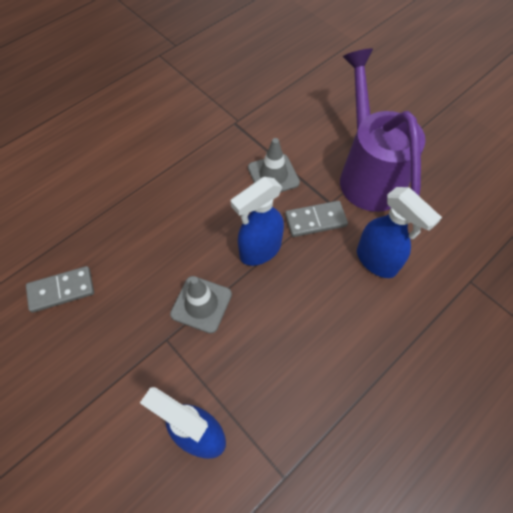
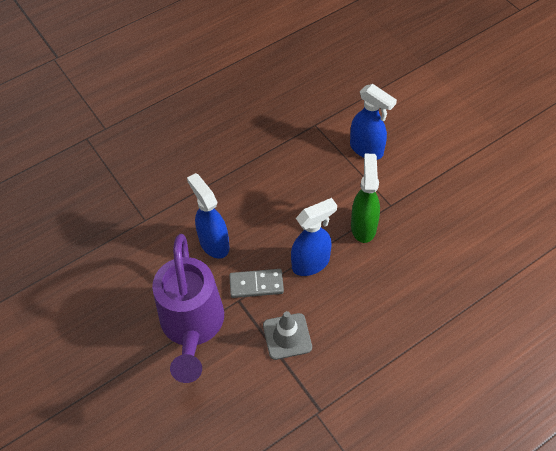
camera: 170 degrees left, 5 degrees down
(61, 290) = (479, 249): grey domino -> none
(201, 304) = (363, 226): grey traffic cone -> green spray bottle

